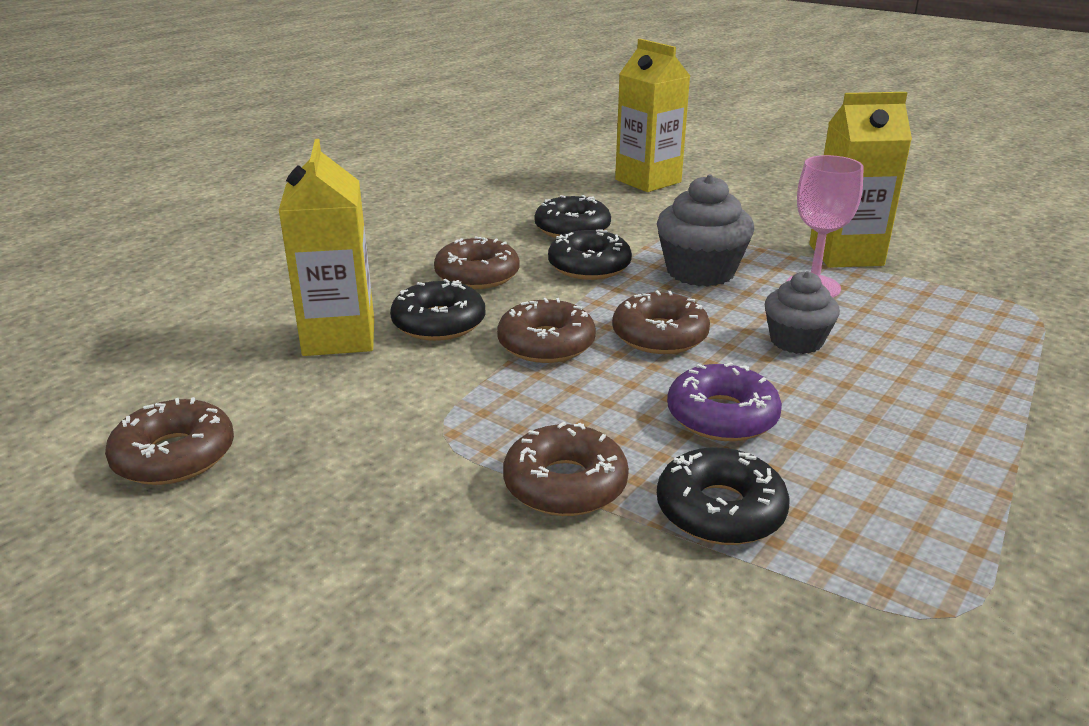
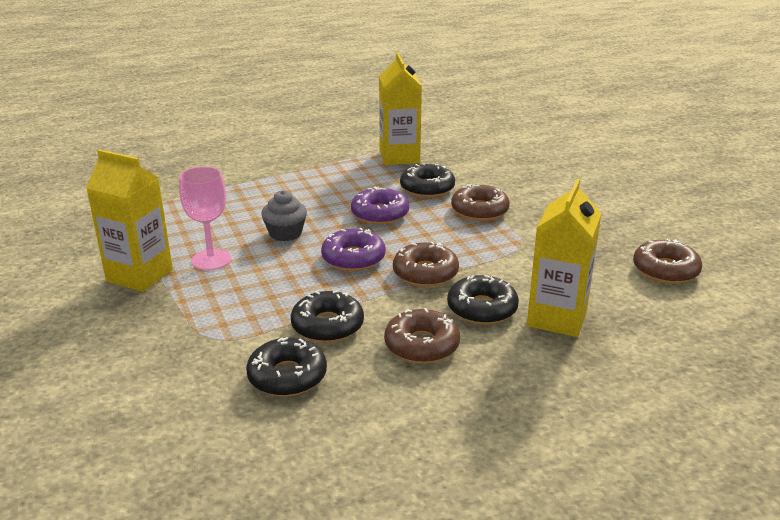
camera: 150 degrees left, 0 degrees up
(648, 181) = (109, 432): yellow carton -> yellow carton (399, 157)
(659, 336) = (353, 258): brown donut -> purple donut
(700, 272) = (258, 294): grey cupcake -> none

